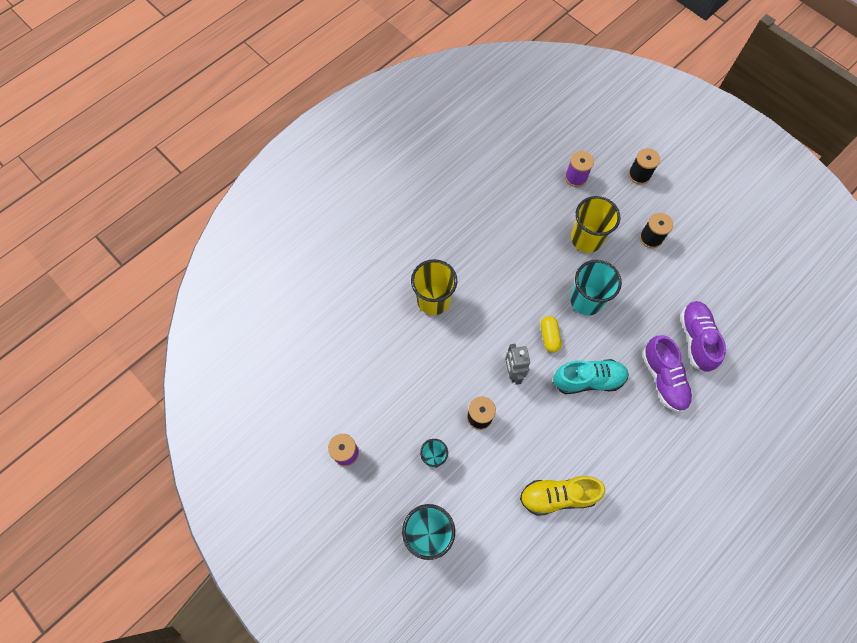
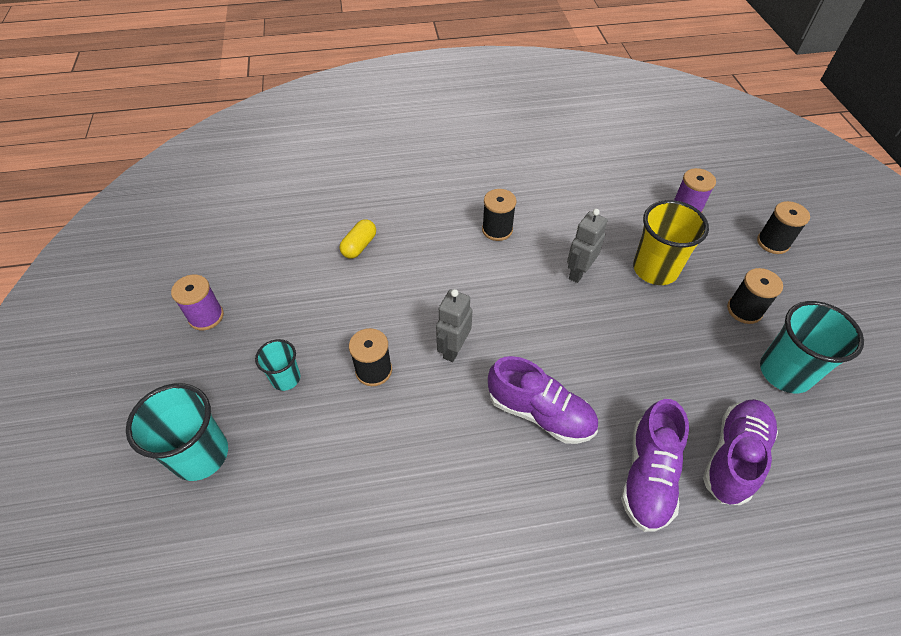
camera: 35 degrees right, 15 degrees down
(433, 300) = (428, 235): yellow cup -> none
(473, 268) = (497, 230): none -> black spool
(545, 270) = (578, 272): none -> grey robot
(549, 336) = (528, 339): yellow capsule -> yellow capsule (359, 246)
(558, 496) = (387, 523): yellow shoe -> none
(586, 300) = (606, 328): turquoise cup -> turquoise cup (785, 372)
(588, 380) = (540, 413): turquoise shoe -> purple shoe

